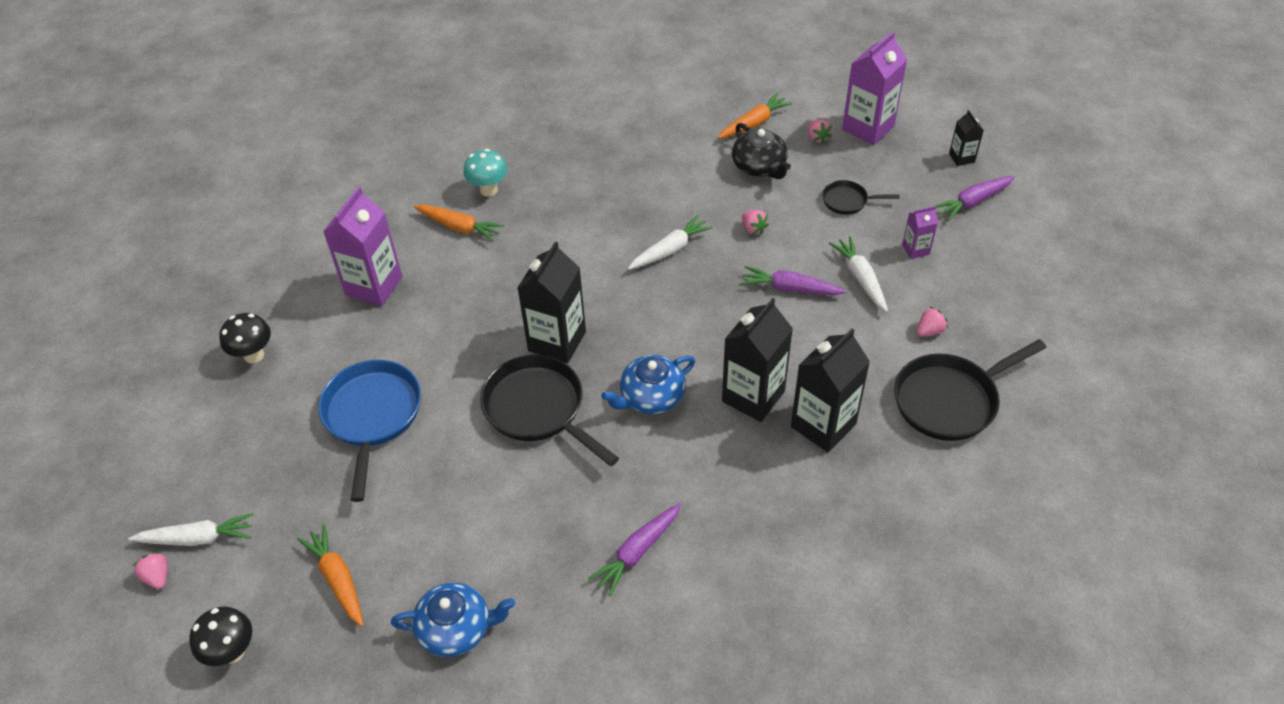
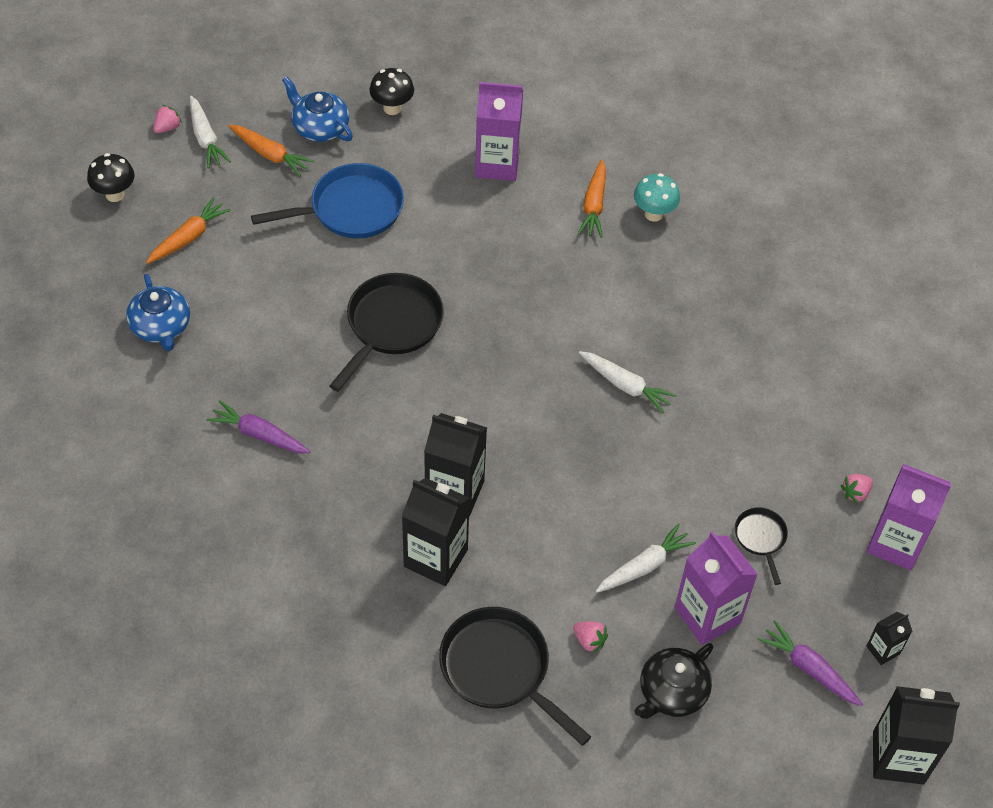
camera: 70 degrees right, 5 degrees up
(557, 341) = (474, 319): black carton -> black carton (898, 757)
(651, 397) = (430, 409): blue teapot -> blue teapot (320, 127)
(753, 229) = (682, 454): pink strawberry -> none
(754, 123) = (854, 426): orange carrot -> orange carrot (270, 154)
(759, 166) = (783, 443): black teapot -> black teapot (672, 692)
(790, 288) = (607, 502): purple carrot -> none
(915, 249) = (707, 615): purple carton -> purple carton, size x2.00

